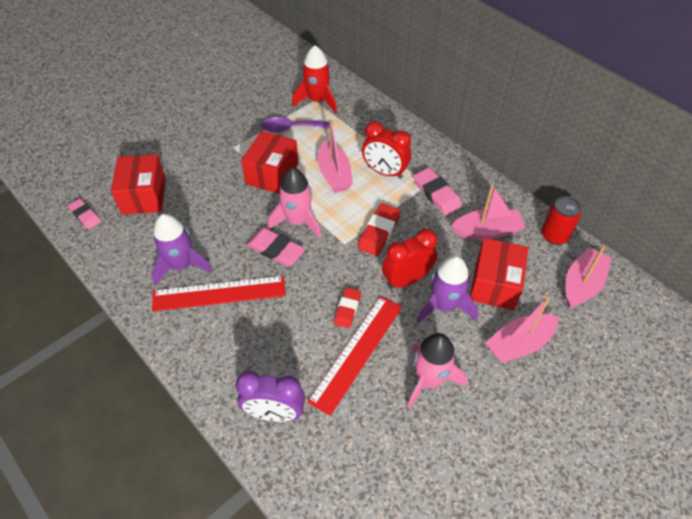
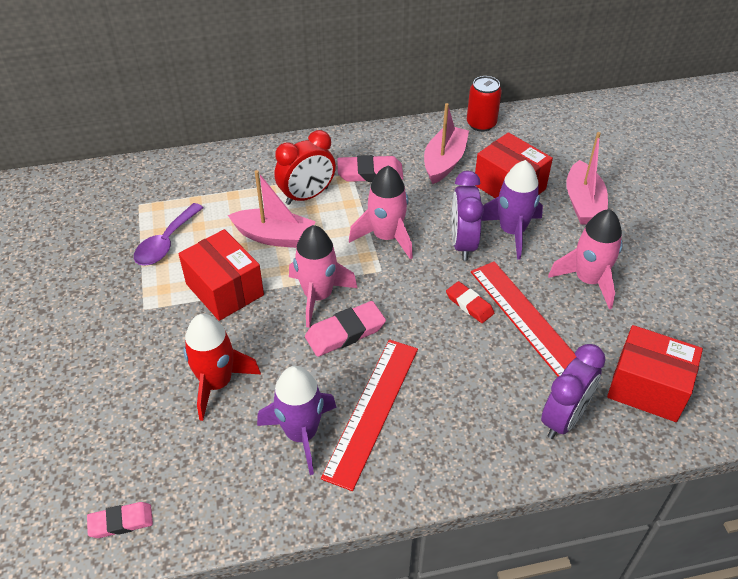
camera: 60 degrees left, 5 degrees down
(144, 196) = (145, 436): red box -> red box (647, 387)
(317, 101) = (142, 202): red rocket -> red rocket (217, 383)
(379, 232) = (386, 237): red eraser -> pink rocket
(407, 280) = (463, 243): red clock -> purple clock
(582, 284) = (545, 135): pink boat -> none

